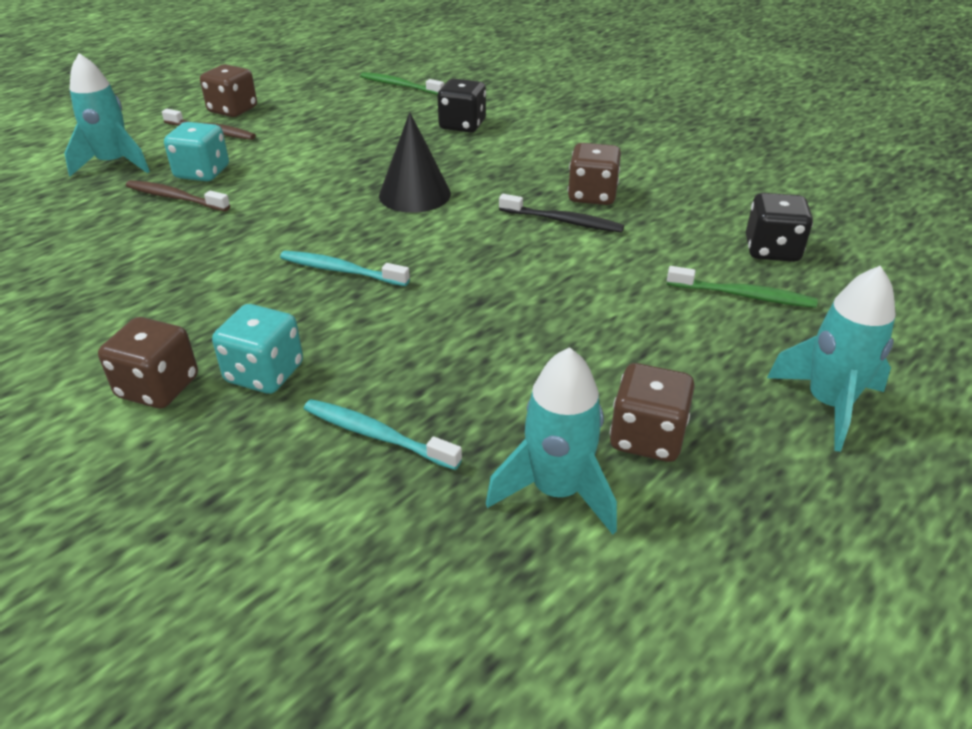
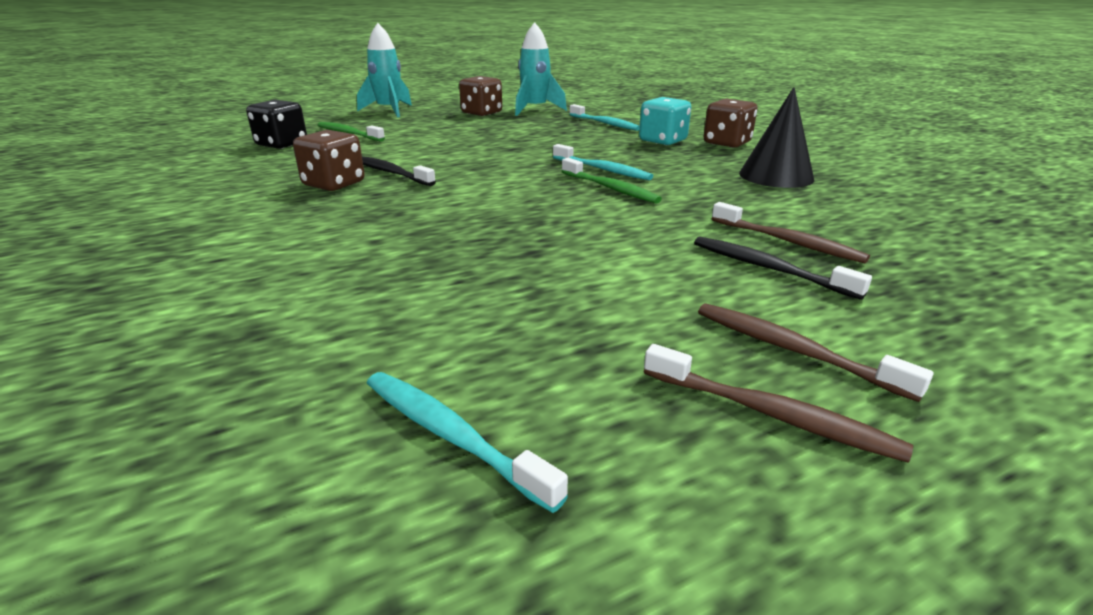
camera: 160 degrees left, 10 degrees down
(114, 164) = (934, 306): turquoise rocket -> none
(202, 173) = (768, 268): turquoise dice -> black toothbrush
(233, 110) = (771, 414): brown dice -> brown toothbrush
(352, 89) = (451, 436): none -> turquoise toothbrush
(399, 86) = (327, 423): green toothbrush -> green toothbrush (610, 188)
(414, 194) = (500, 207): black cone -> black cone (776, 176)
(462, 125) = (341, 281): black dice -> none

